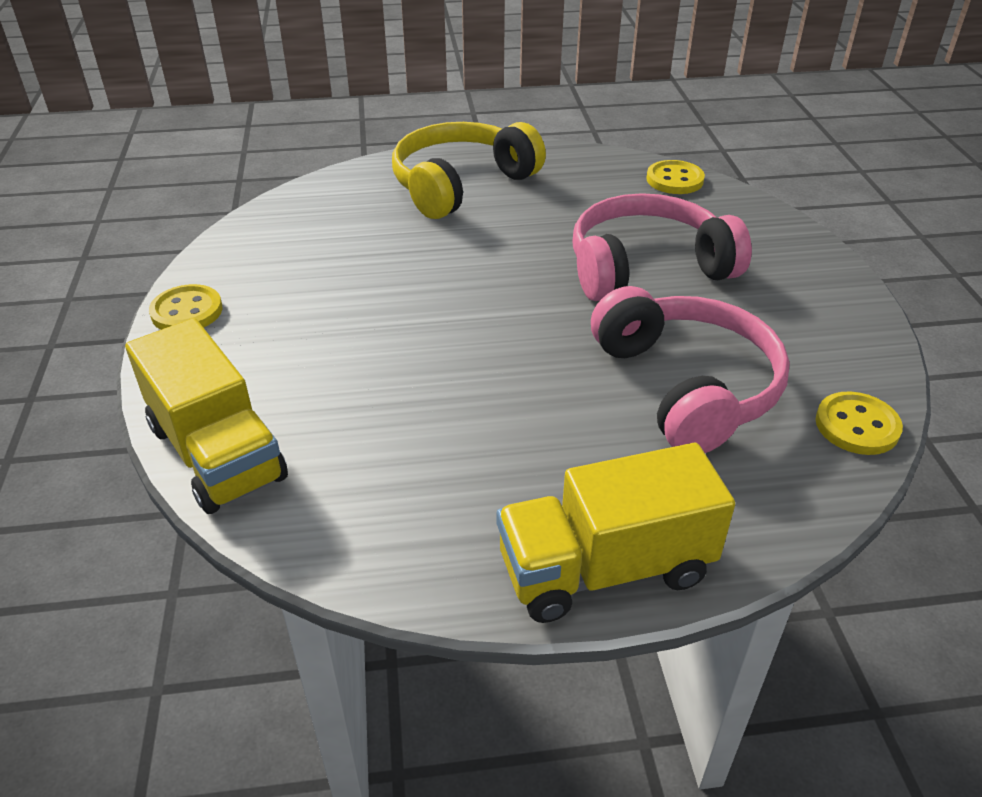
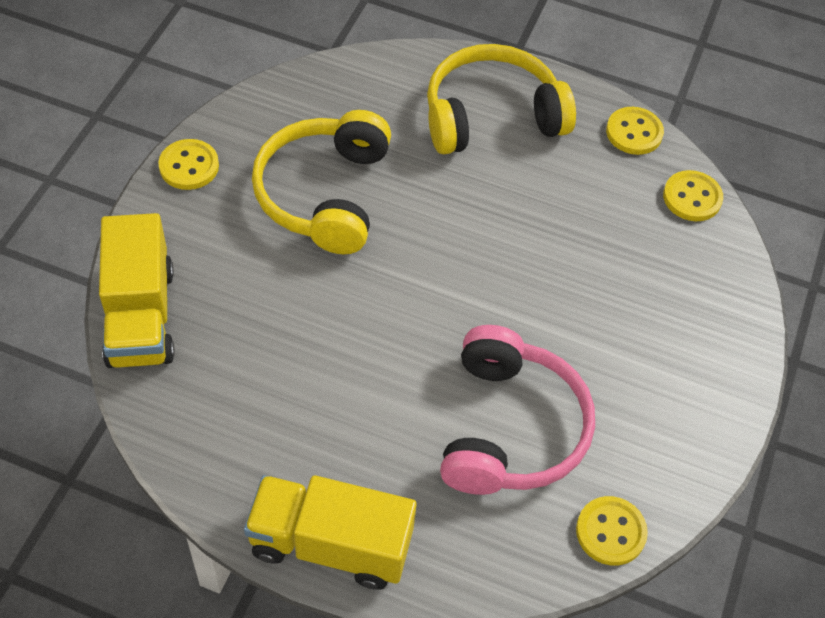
camera: 25 degrees right, 15 degrees up
(349, 284) = (325, 194): none -> yellow headphones
(589, 158) = (634, 132): none -> yellow button
(647, 268) = (578, 292): pink headphones -> none

